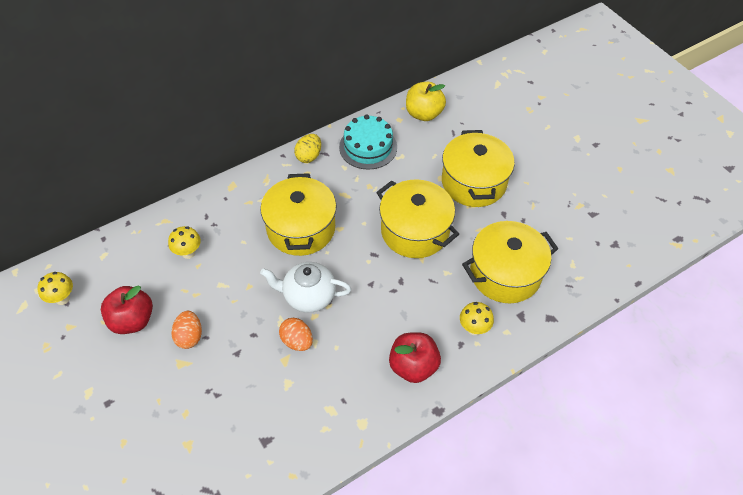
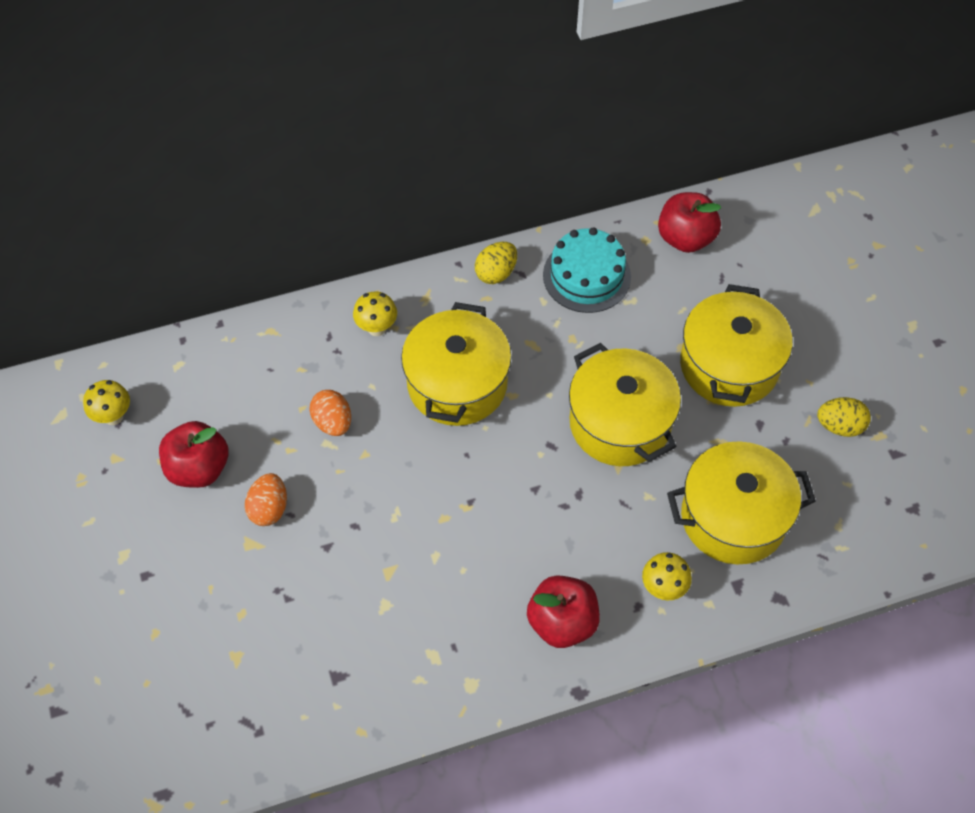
camera: 15 degrees right, 5 degrees up
(188, 253) = (292, 386): yellow mushroom -> yellow mushroom (377, 328)
(297, 341) = (411, 549): orange egg -> orange egg (333, 422)
(308, 296) = (443, 487): white teapot -> none
(424, 114) = (685, 238): yellow apple -> red apple
(553, 204) = (839, 426): none -> yellow egg

